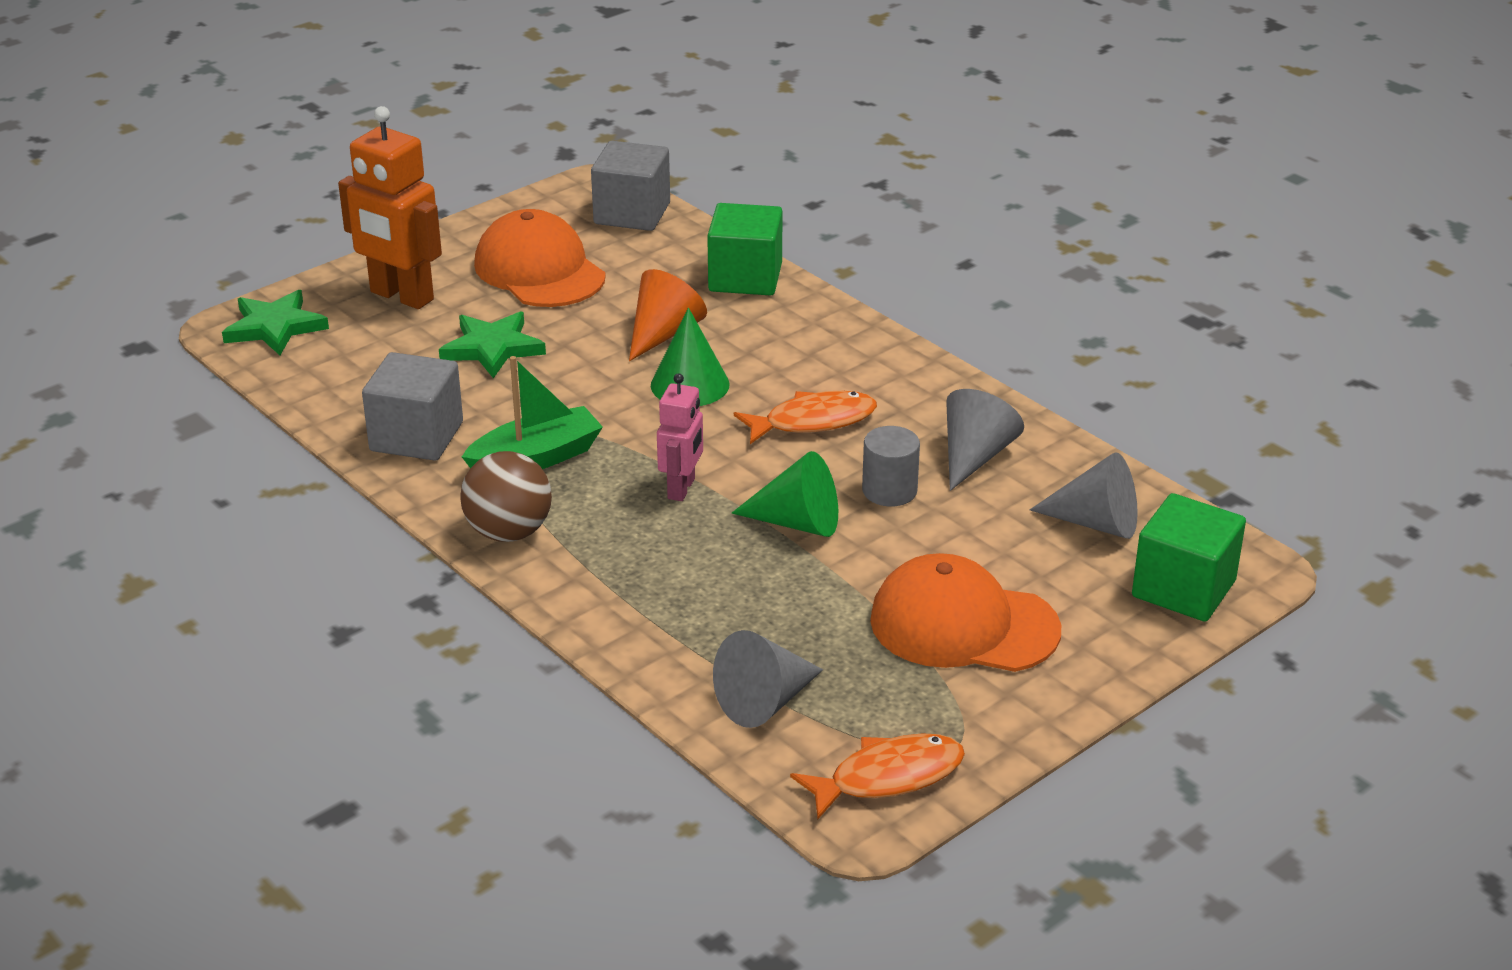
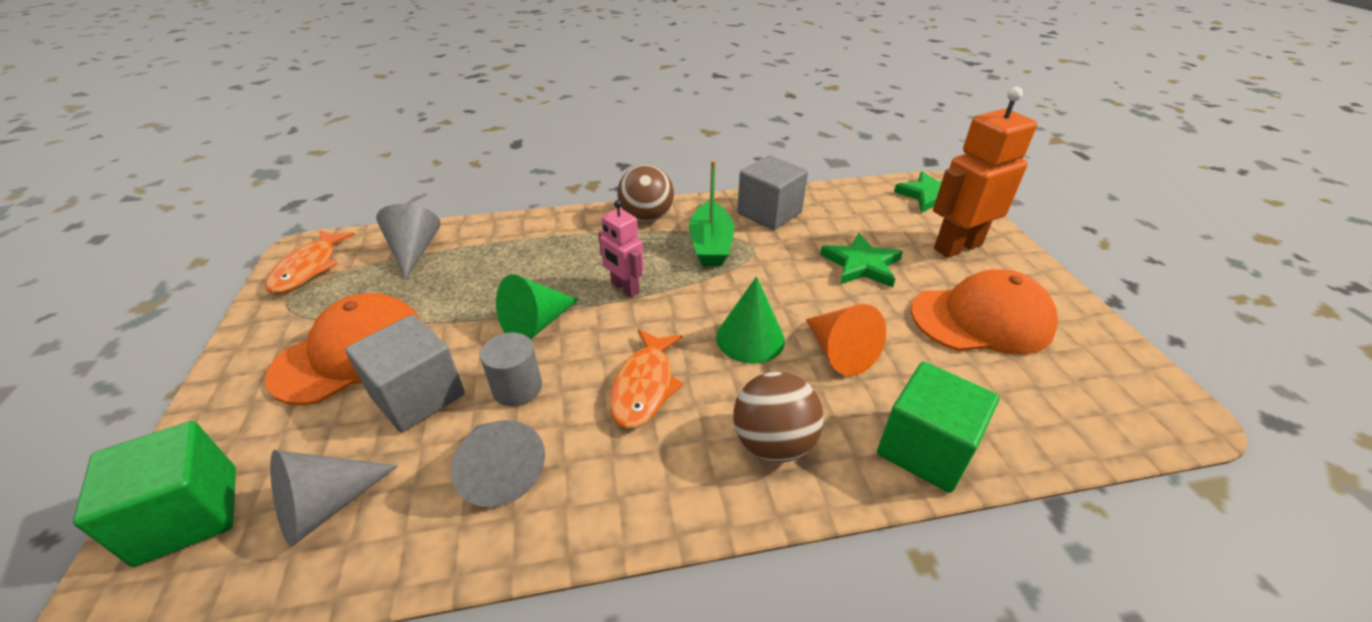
camera: 120 degrees right, 5 degrees up
(632, 213) = (1099, 415): grey cube -> grey cube (418, 395)
(809, 341) = (773, 443): none -> brown ball

